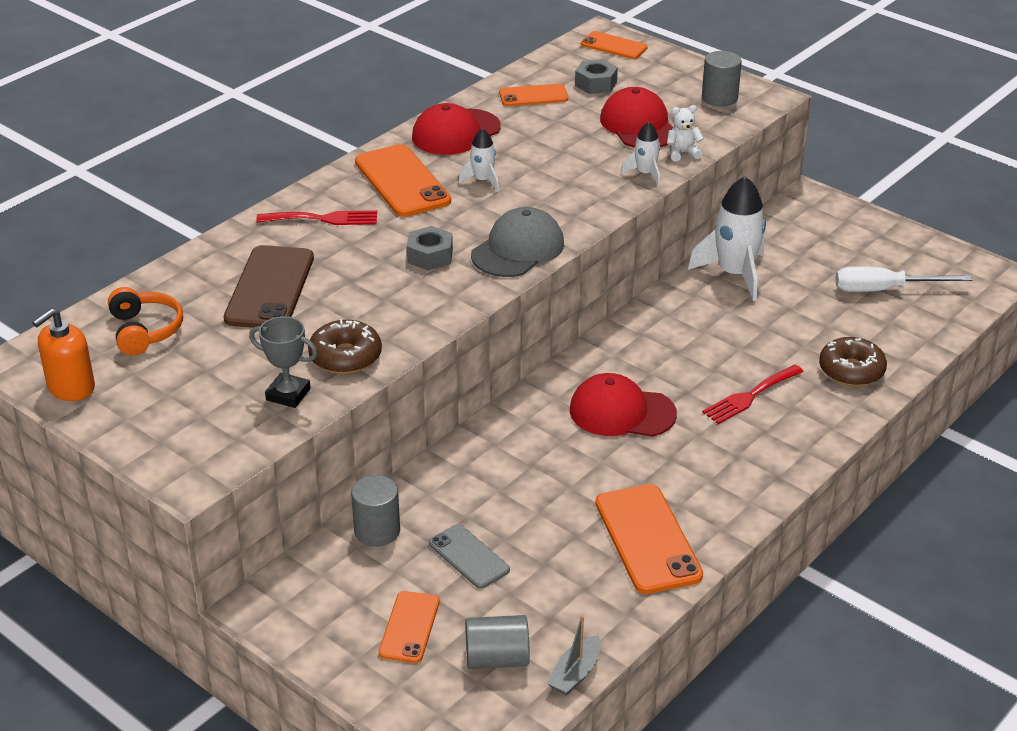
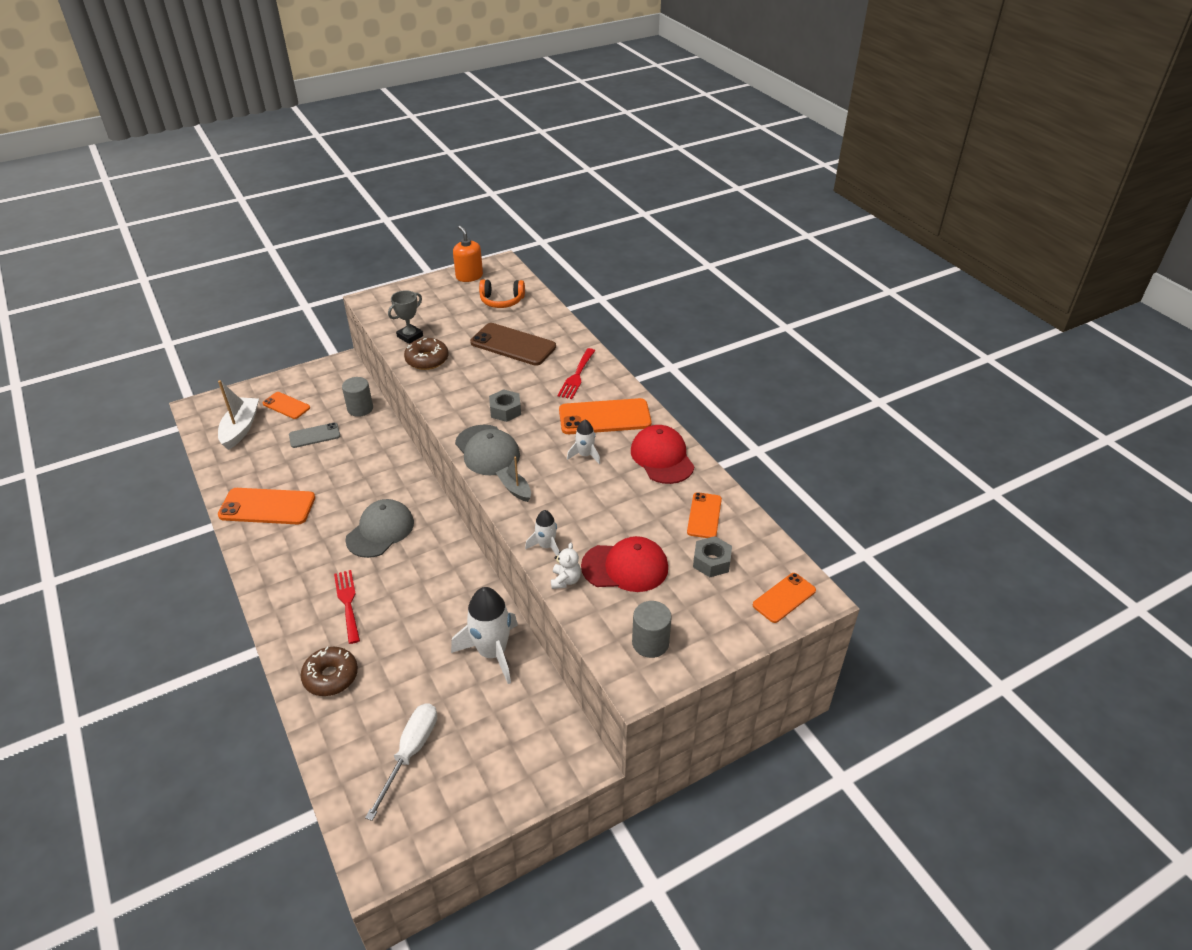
camera: 110 degrees right, 5 degrees up
(497, 659) = (240, 428): grey cylinder -> white boat
(575, 674) = (206, 452): grey boat -> grey boat (515, 489)
(622, 412) = (380, 531): red cap -> grey cap

